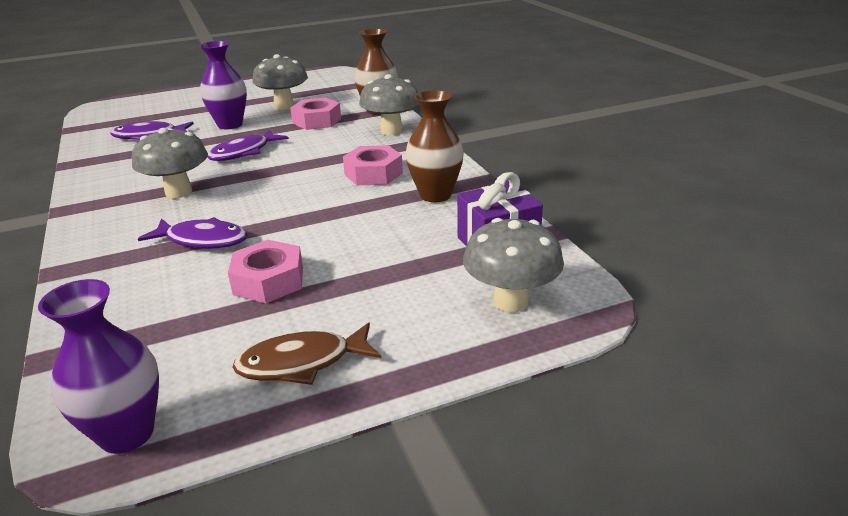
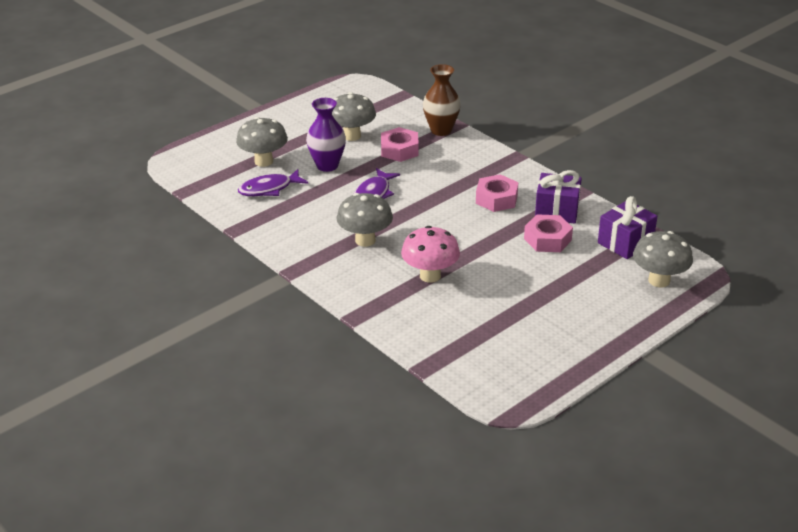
camera: 20 degrees left, 5 degrees up
(127, 433) = (518, 390): purple vase -> none
(202, 240) = (430, 276): purple fish -> pink mushroom
(268, 281) = (505, 295): pink nut -> pink nut (547, 239)
(302, 363) = (573, 338): brown fish -> none
(391, 131) = (472, 153): grey mushroom -> grey mushroom (263, 161)
(435, 195) = (557, 211): brown vase -> purple gift

